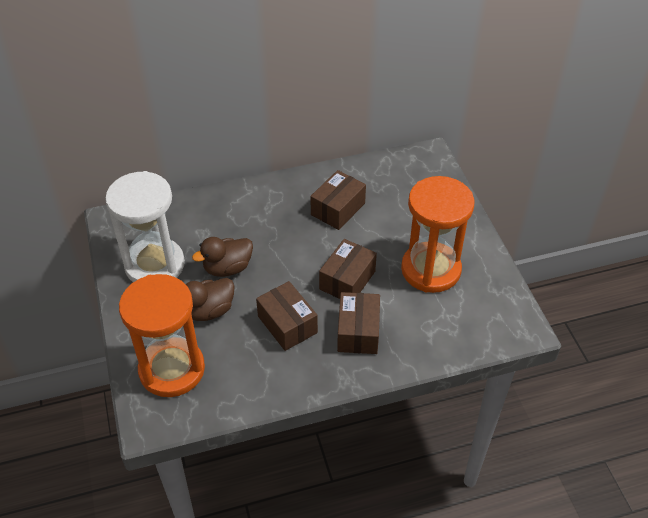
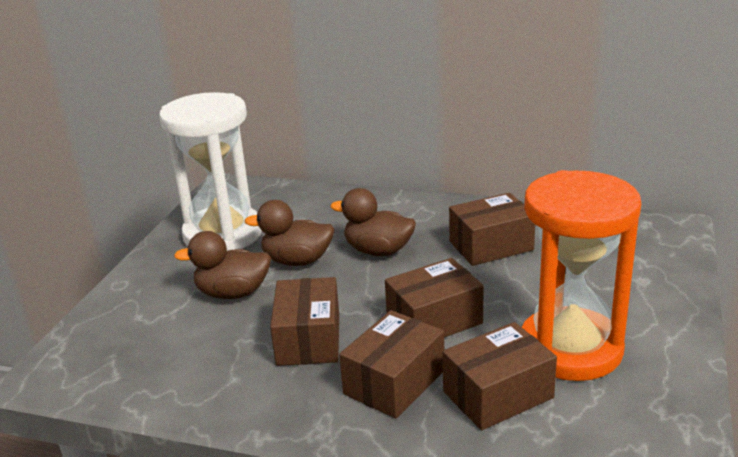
camera: 35 degrees right, 20 degrees down
(172, 369) = (129, 334): orange hourglass -> none
(272, 239) = (378, 251): none -> brown duck
(415, 315) = (498, 394): none -> brown box

